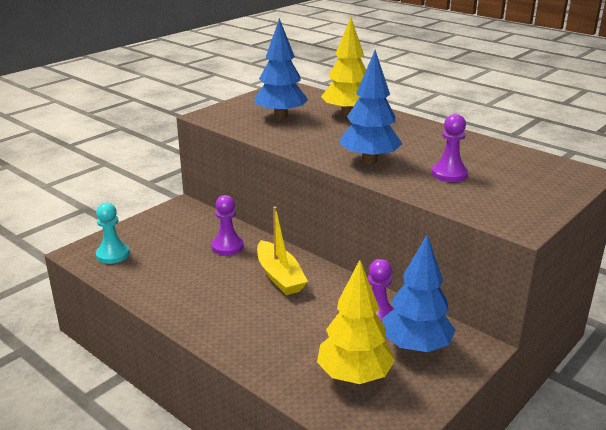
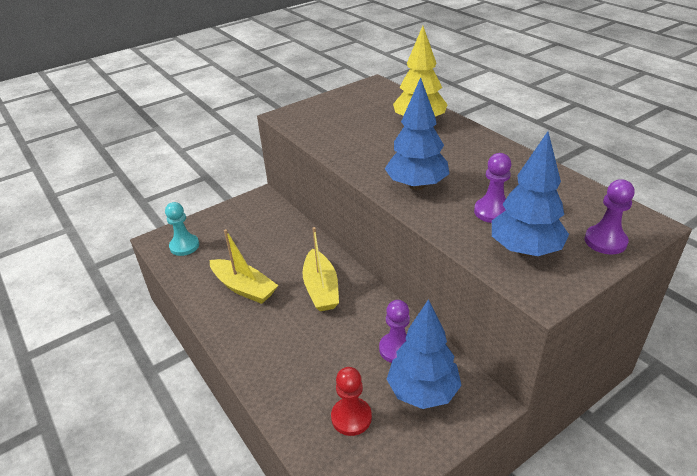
camera: 15 degrees right, 10 degrees up
(196, 284) = (244, 288): none -> yellow boat
(227, 246) = (285, 248): purple pawn -> purple pawn (605, 241)
(281, 116) = (352, 121): blue tree -> blue tree (525, 250)
(354, 376) = (351, 417): yellow tree -> red pawn

